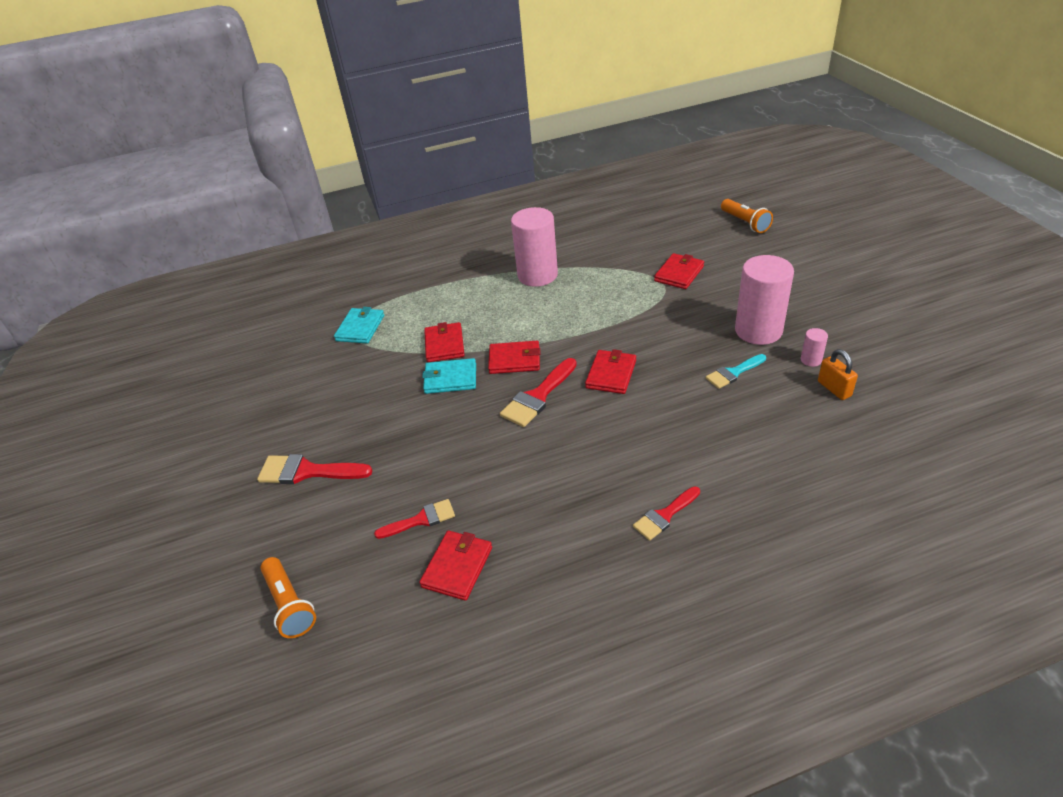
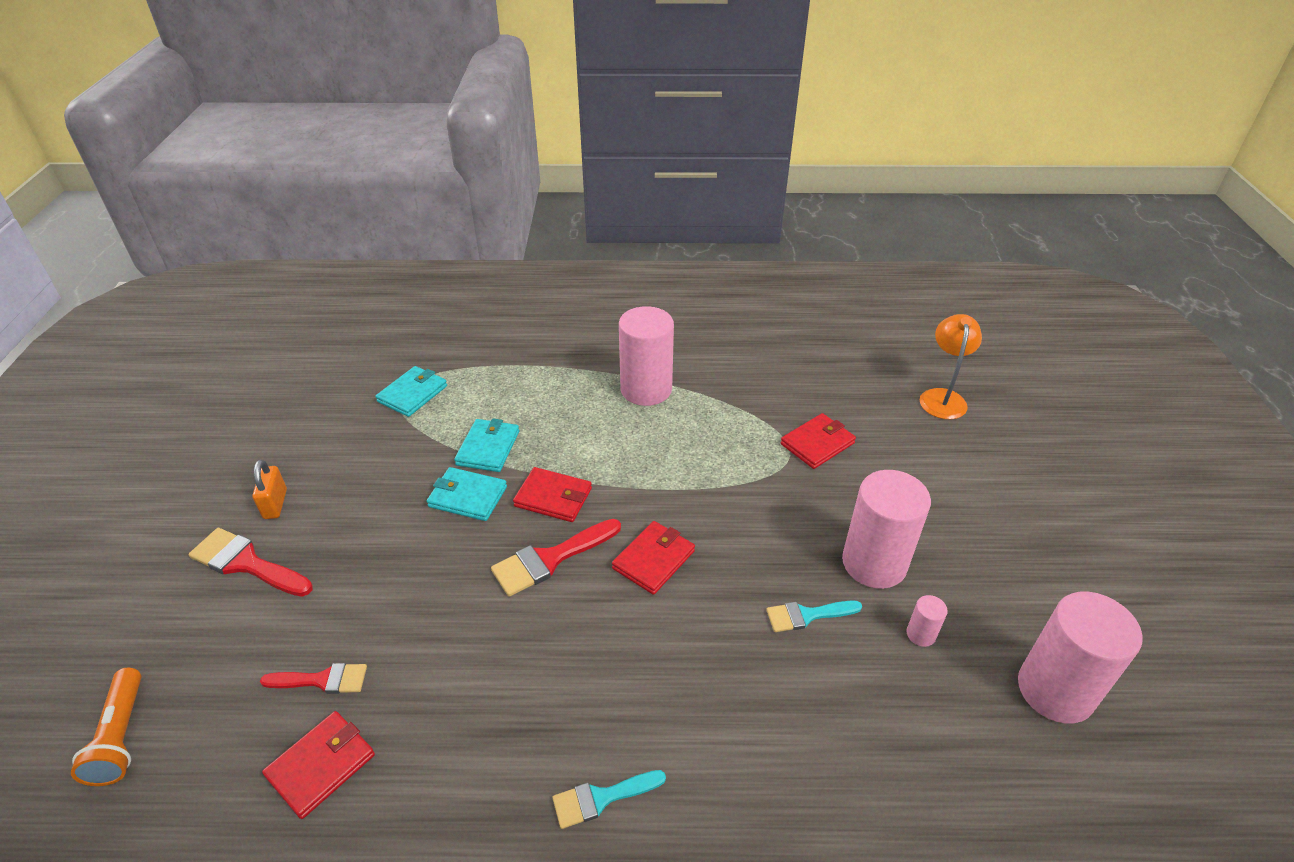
camera: 15 degrees right, 0 degrees up
(444, 344) = (488, 448): red wallet -> turquoise wallet
(664, 515) = (601, 798): red brush -> turquoise brush
(745, 223) = (942, 397): orange flashlight -> orange lamp
(834, 389) = (929, 692): orange padlock -> orange padlock (275, 504)
(907, 363) = (1055, 690): none -> pink cylinder

